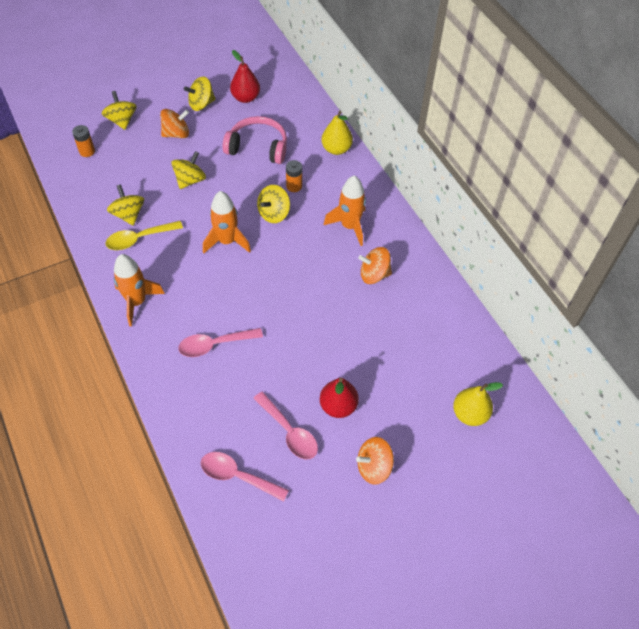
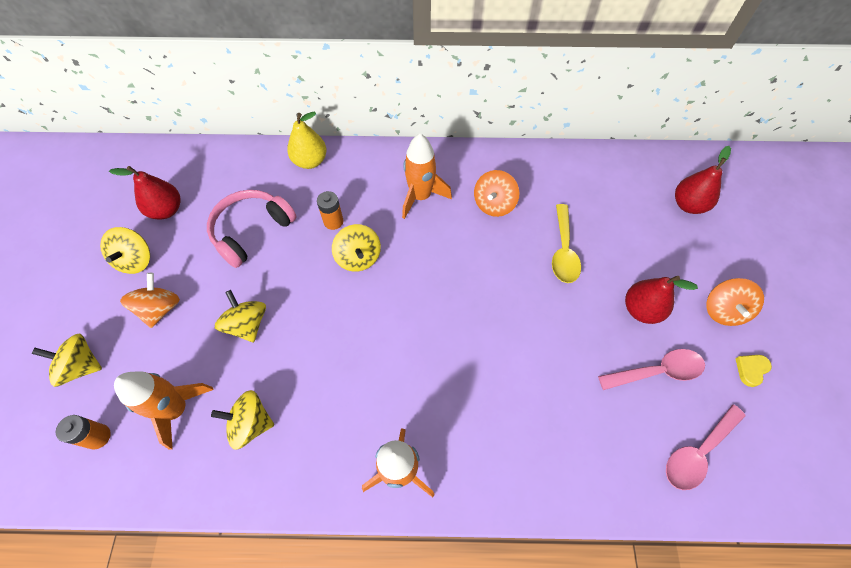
camera: 60 degrees left, 5 degrees up
(139, 239) = (300, 426): yellow spoon -> yellow spoon (563, 251)
(214, 345) = (510, 401): pink spoon -> none
(227, 241) = (368, 323): orange rocket -> orange rocket (177, 409)
(329, 500) = (751, 369): none -> yellow heart
(469, 414) = (688, 205): yellow pear -> red pear

